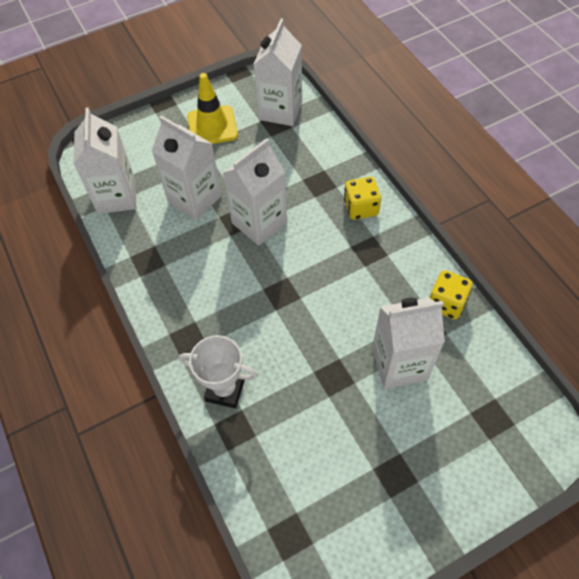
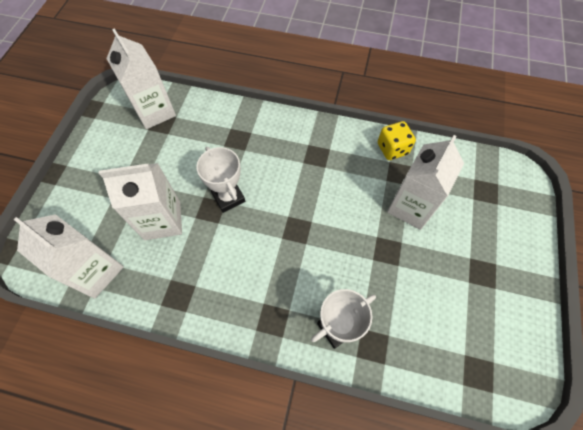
camera: 50 degrees left, 5 degrees up
(212, 126) = (115, 159): yellow traffic cone -> none
(259, 223) = (228, 197): white carton -> white trophy
(361, 208) = (281, 133): yellow dice -> none

